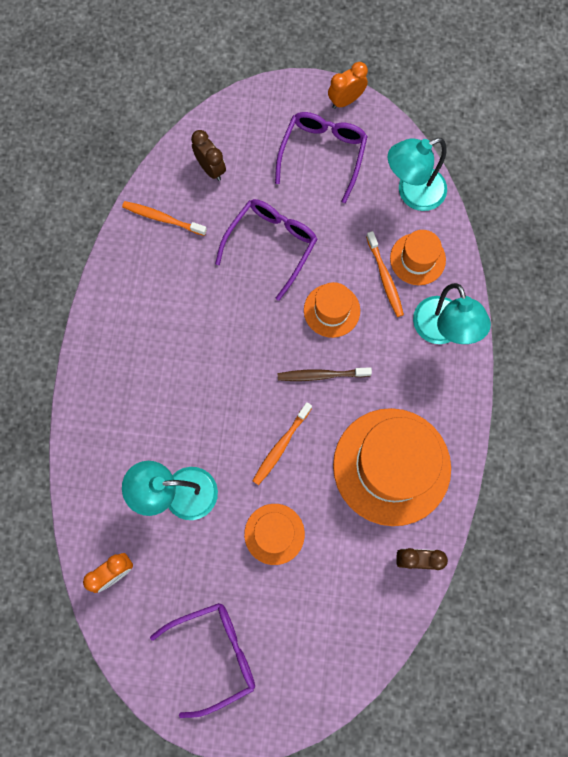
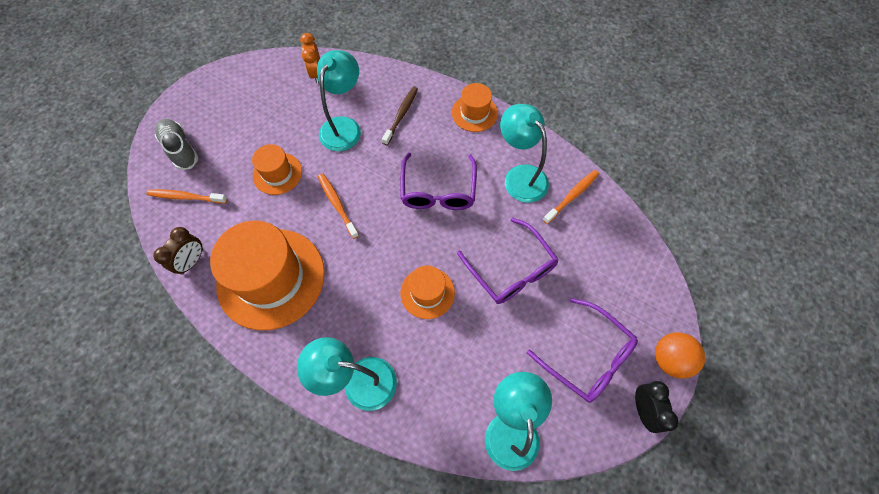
camera: 115 degrees right, 10 degrees down
(160, 276) = (520, 176): none -> turquoise lamp
(211, 168) = (607, 251): brown clock -> none
(214, 654) = (227, 108): purple glasses -> purple glasses (438, 190)
(292, 92) = (669, 359): none -> orange ball
(296, 672) = (180, 149): none -> grey shoe
(322, 375) = (375, 259): brown toothbrush -> brown toothbrush (401, 115)
(345, 100) = (643, 410): orange clock -> black clock
(385, 277) = (435, 354): orange toothbrush -> orange toothbrush (186, 197)
(417, 259) = (439, 395): orange hat -> orange hat (474, 113)

